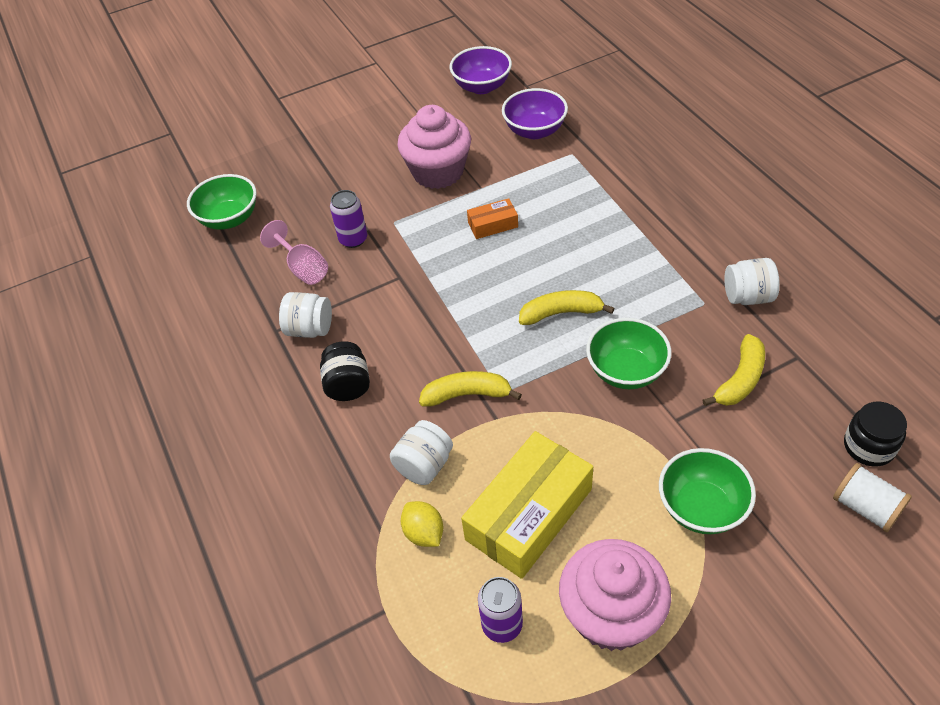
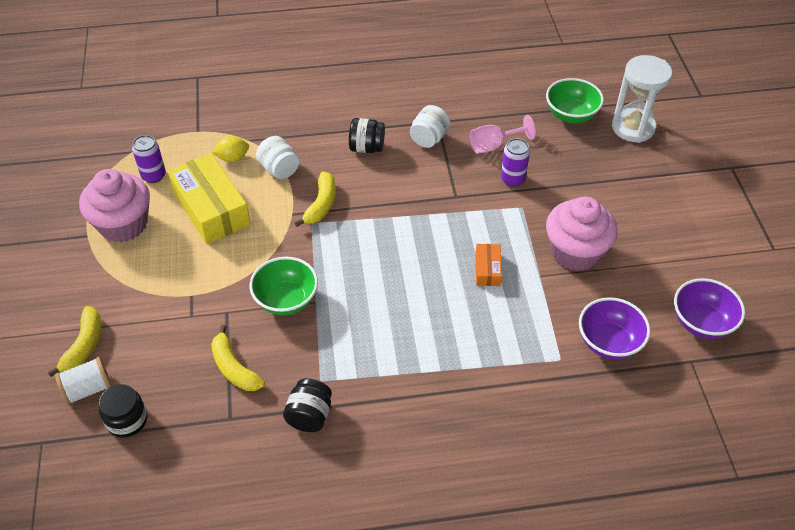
camera: 105 degrees right, 0 degrees up
(237, 169) = (633, 127): none -> white hourglass
(561, 313) = (364, 281): yellow banana -> yellow banana (84, 346)
(701, 507) = (154, 296): green bowl -> none
(748, 297) = (309, 415): white jar -> black jar

